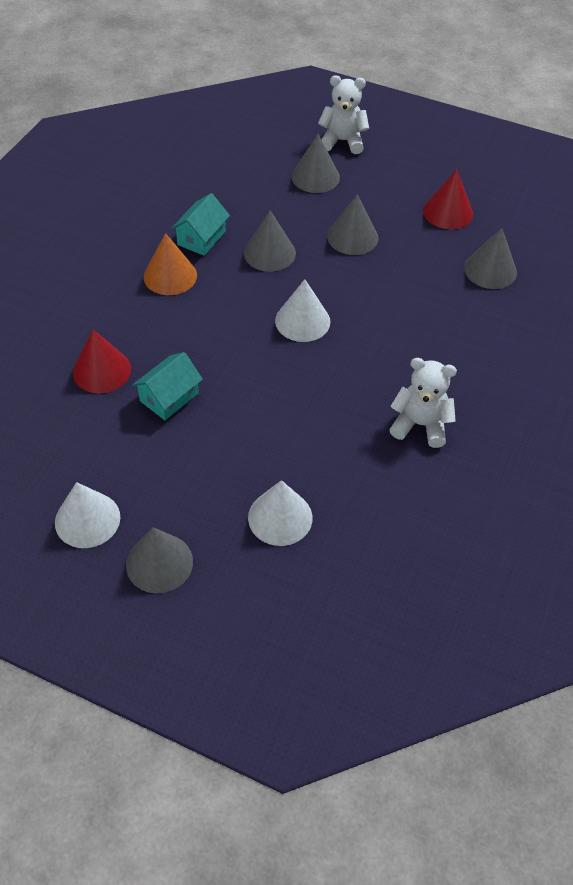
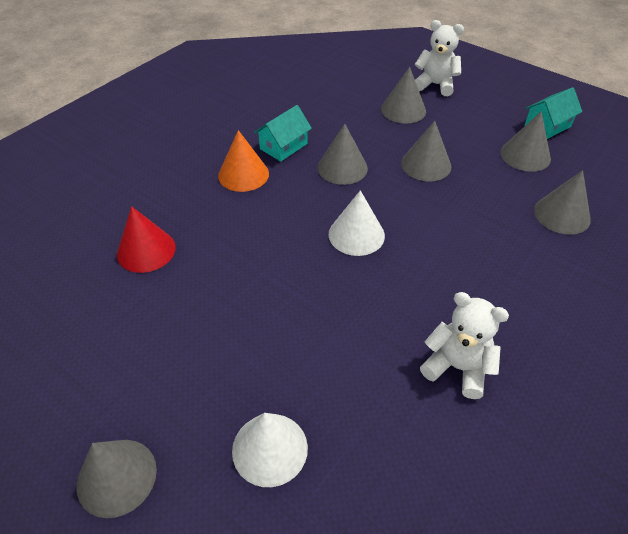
camera: 15 degrees right, 5 degrees down
(87, 519) = (64, 406): white cone -> none
(169, 397) = (199, 288): turquoise house -> turquoise house (547, 126)
(448, 212) = (525, 155): red cone -> grey cone

